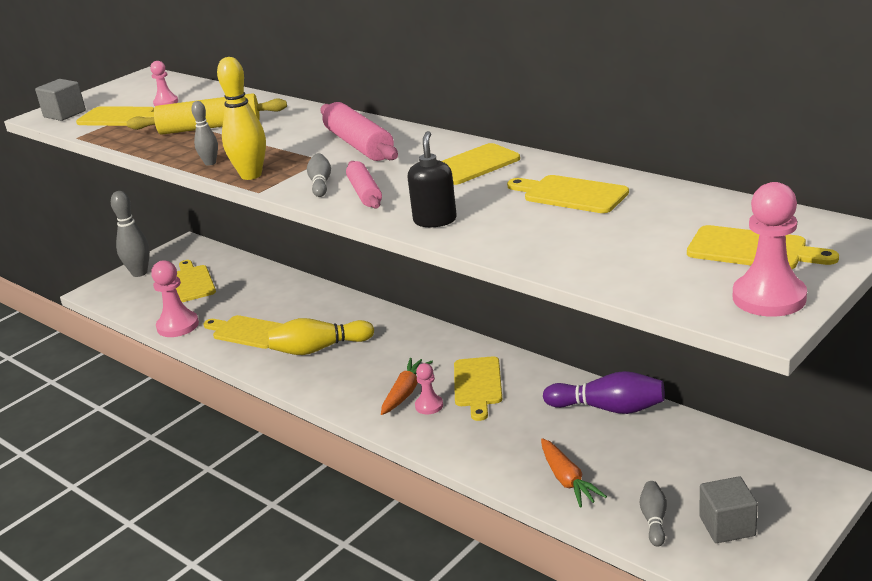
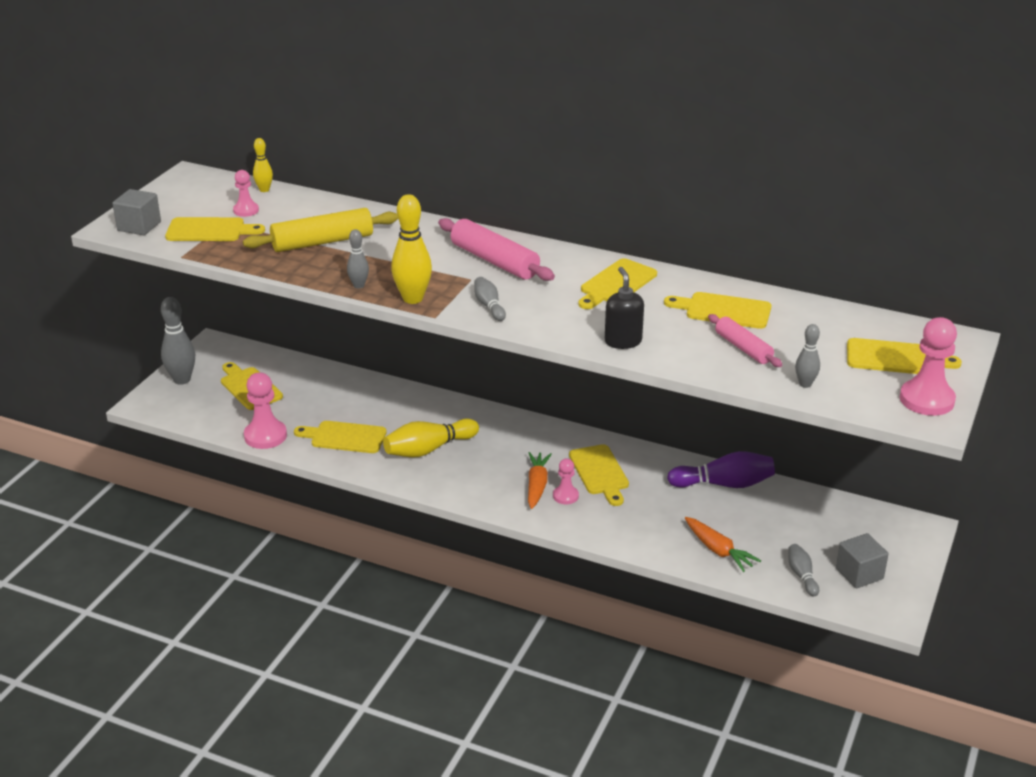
camera: 20 degrees left, 5 degrees up
(197, 87) = (264, 190): none -> yellow bowling pin
(365, 193) = (539, 315): pink rolling pin -> pink rolling pin (743, 348)
(619, 272) = (805, 384): none -> grey bowling pin

